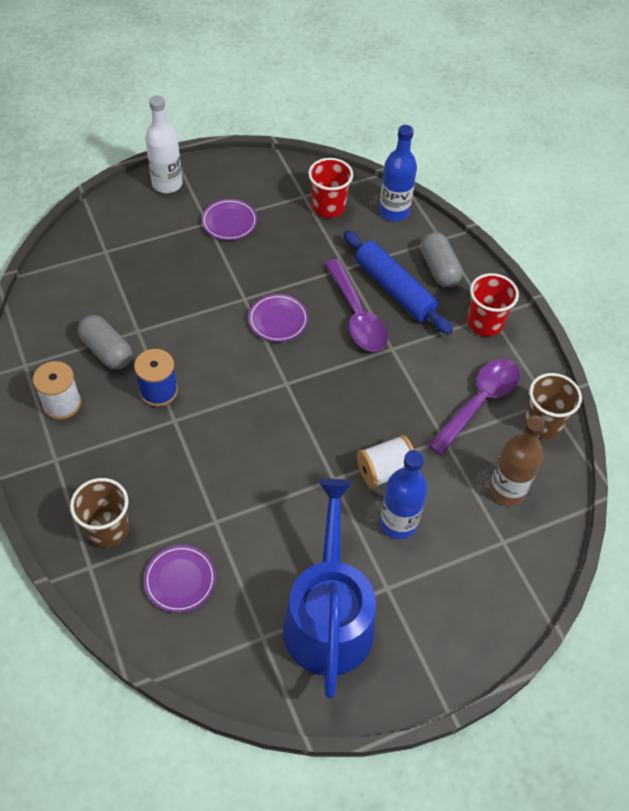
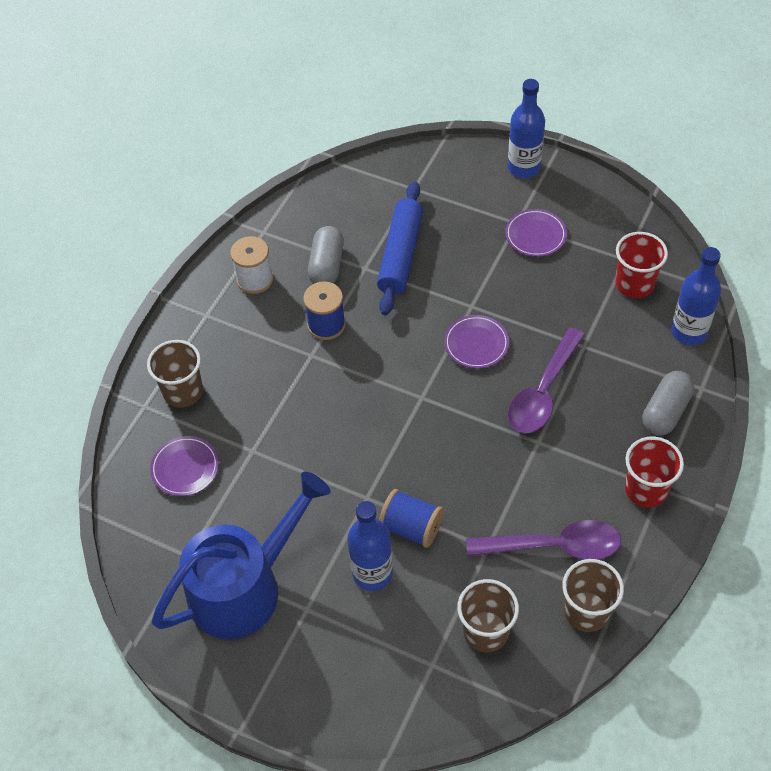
camera: 55 degrees right, 0 degrees up
(167, 184) = (524, 167): white bottle -> blue bottle
(385, 471) = (411, 527): white spool -> blue spool
(394, 289) = (602, 396): blue rolling pin -> blue rolling pin (400, 255)
(507, 490) = (486, 631): brown bottle -> brown cup

